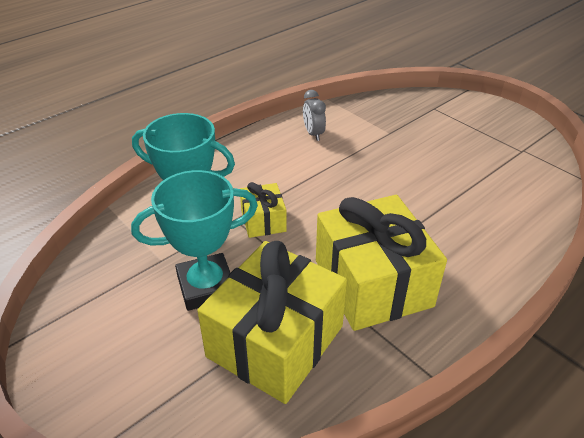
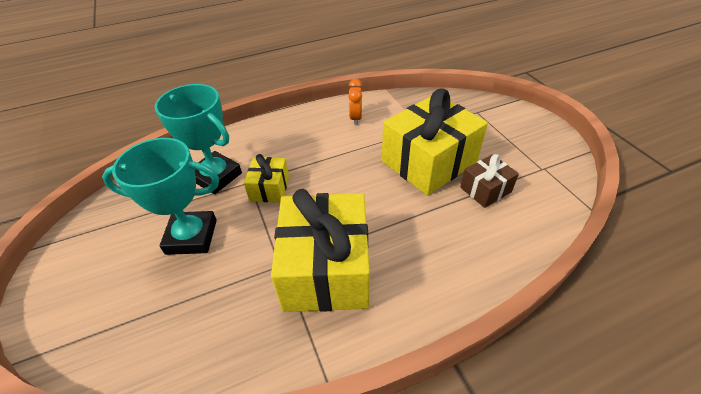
camera: 20 degrees right, 5 degrees up
(275, 341) = (214, 302): yellow gift -> yellow gift (429, 162)
(313, 134) = (355, 118): grey clock -> orange clock
(482, 179) = (485, 189): none -> brown gift

